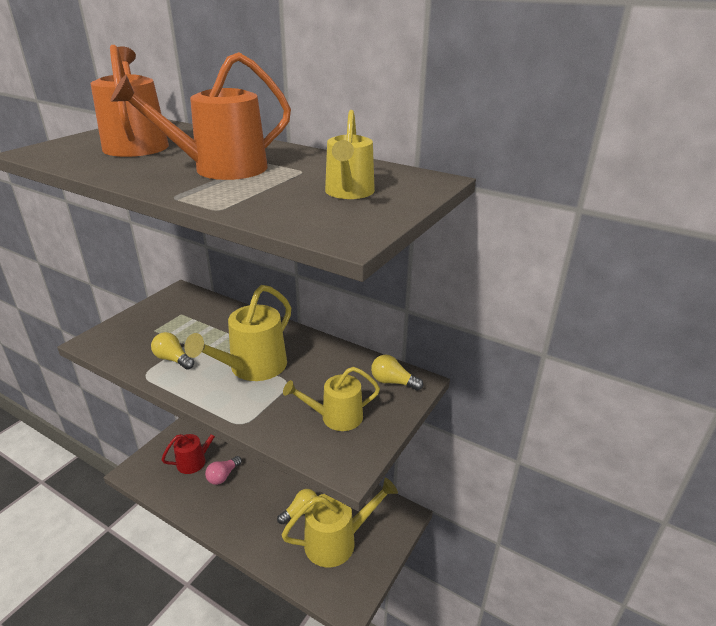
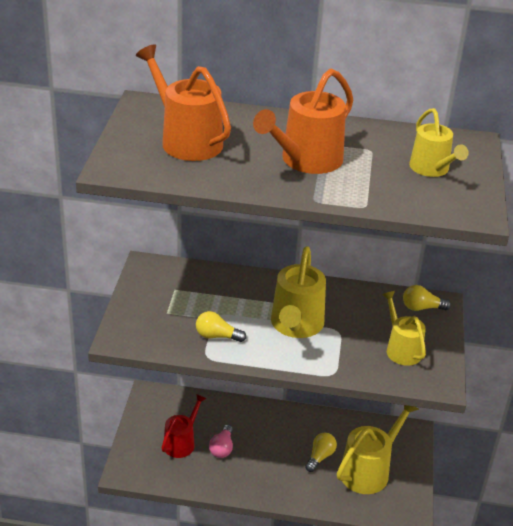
camera: 25 degrees left, 5 degrees up
(336, 417) = (401, 349): yellow watering can -> yellow watering can turned 105 degrees clockwise

